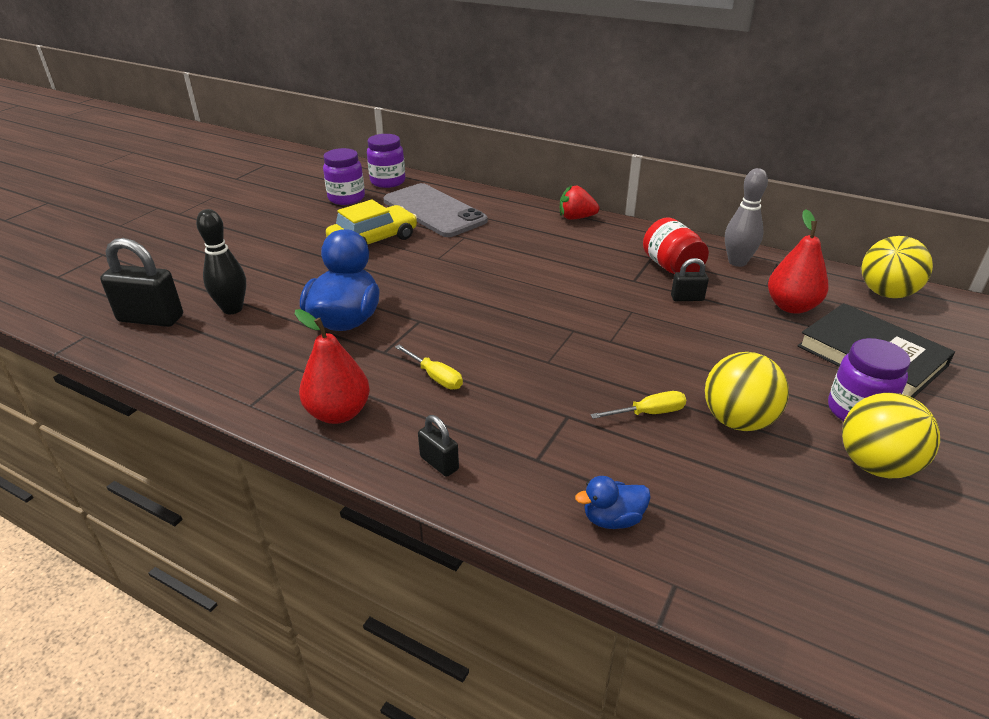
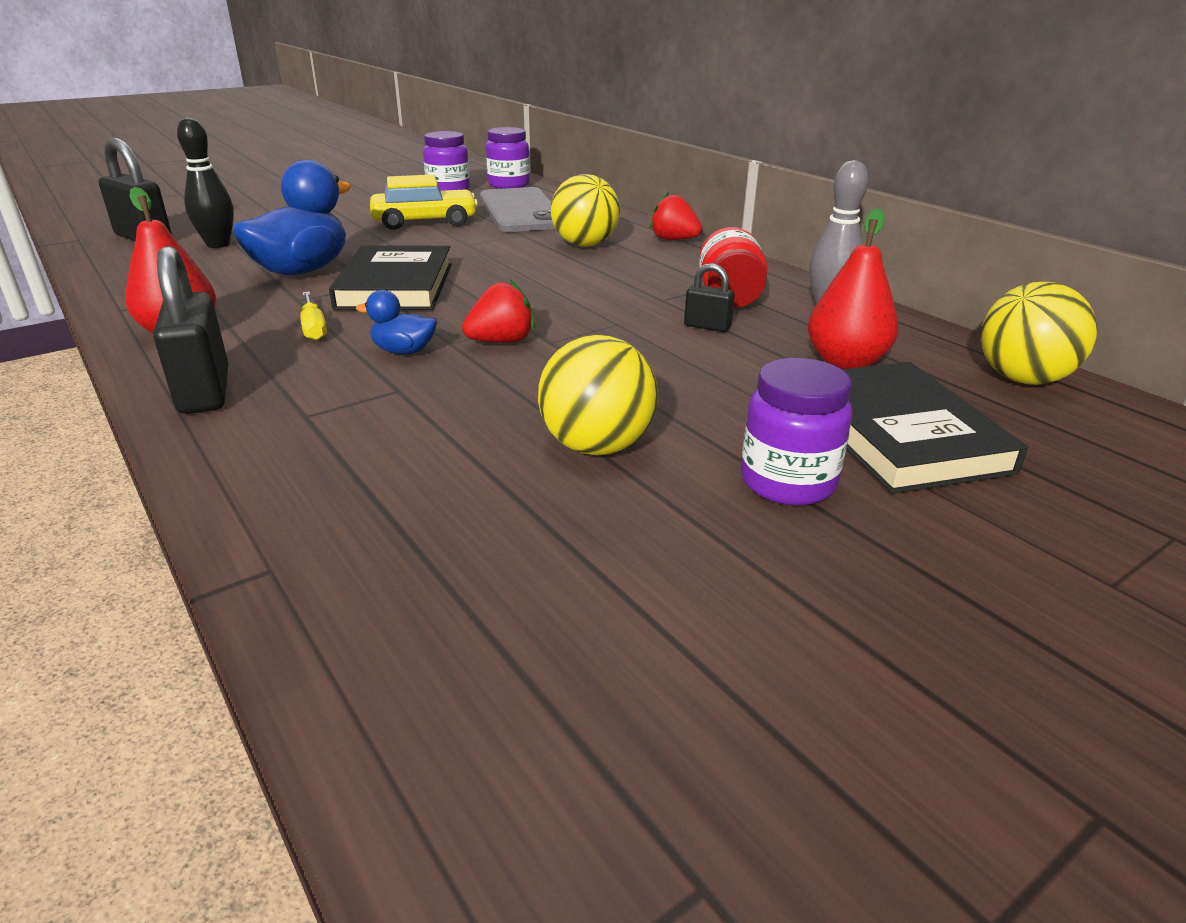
camera: 25 degrees right, 5 degrees down
(439, 463) = (205, 392): black padlock -> black padlock, size x1.89
(440, 316) = (396, 286): none -> black book
(580, 350) = (501, 341): none -> red strawberry
(612, 519) = (299, 488): blue duck -> blue duck (403, 351)
(649, 413) = (494, 411): yellow screwdriver -> none
(876, 465) = (729, 544): yellow ball -> yellow ball (585, 245)

